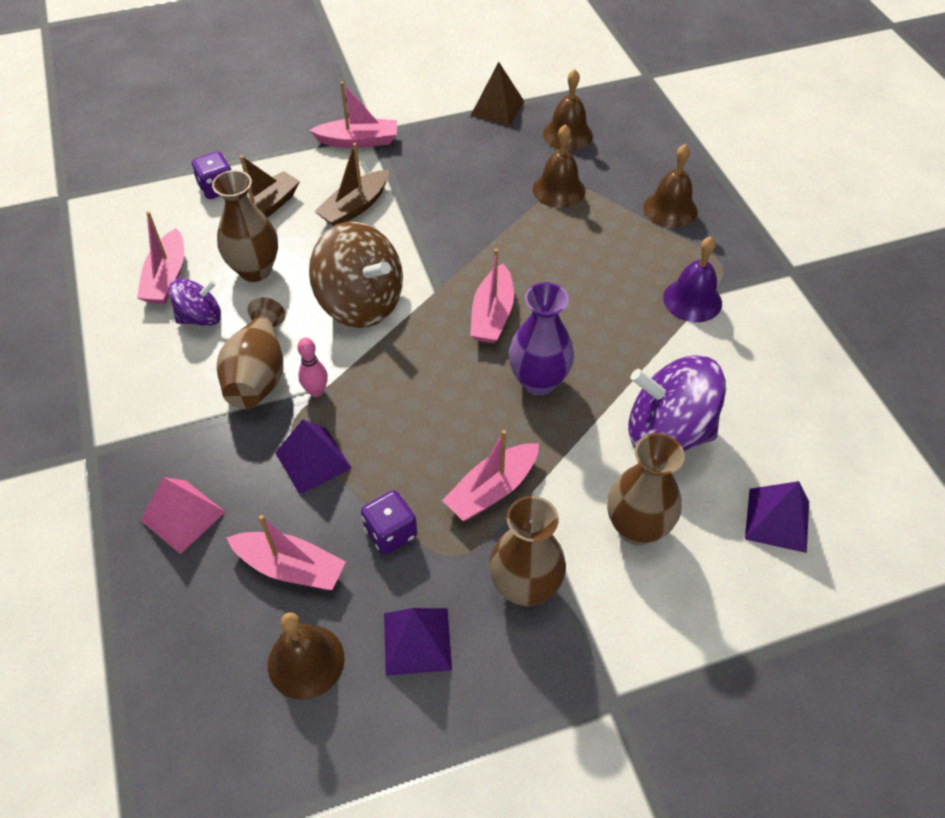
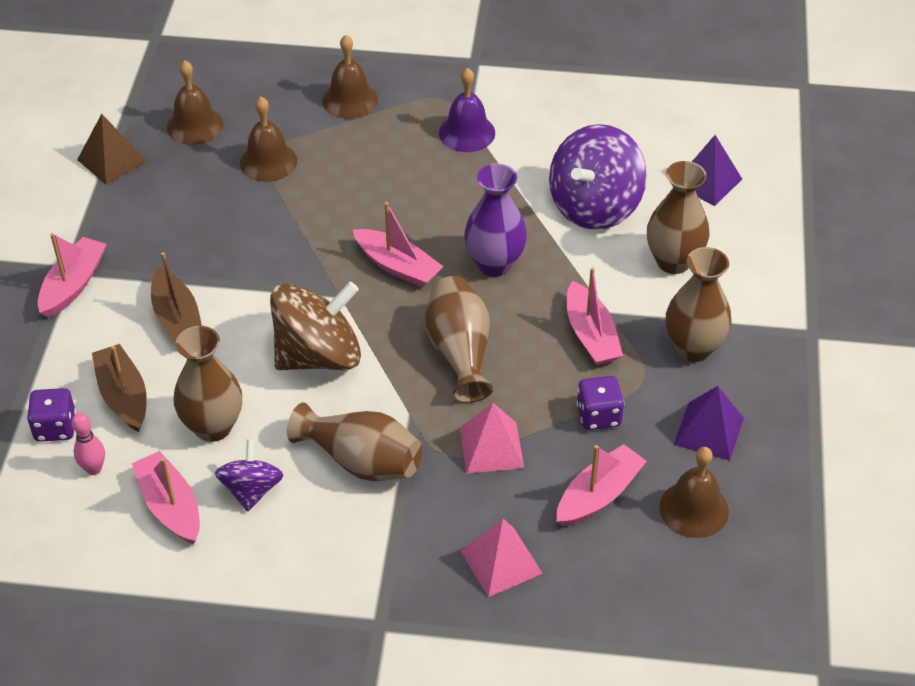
camera: 65 degrees left, 5 degrees down
(167, 277) = (170, 506): pink boat -> pink boat turned 150 degrees counterclockwise
(313, 460) = (491, 447): purple pyramid -> pink pyramid
(316, 391) = (411, 422): pink bowling pin -> pink bowling pin (94, 469)
(414, 395) = (459, 352): none -> brown vase

